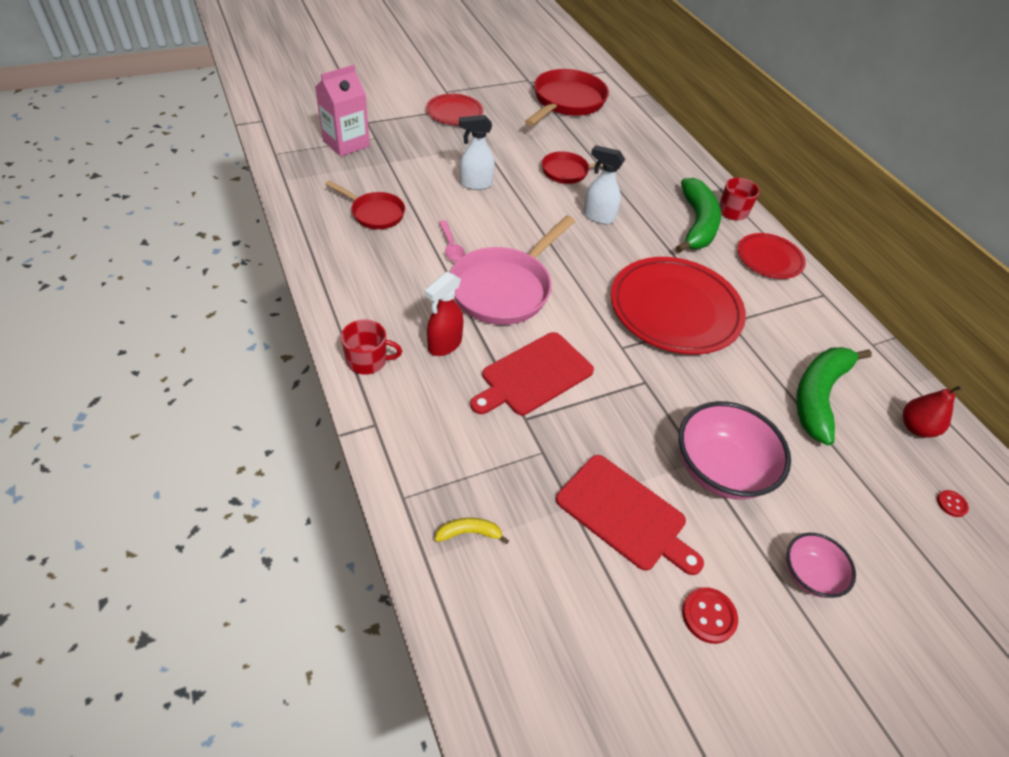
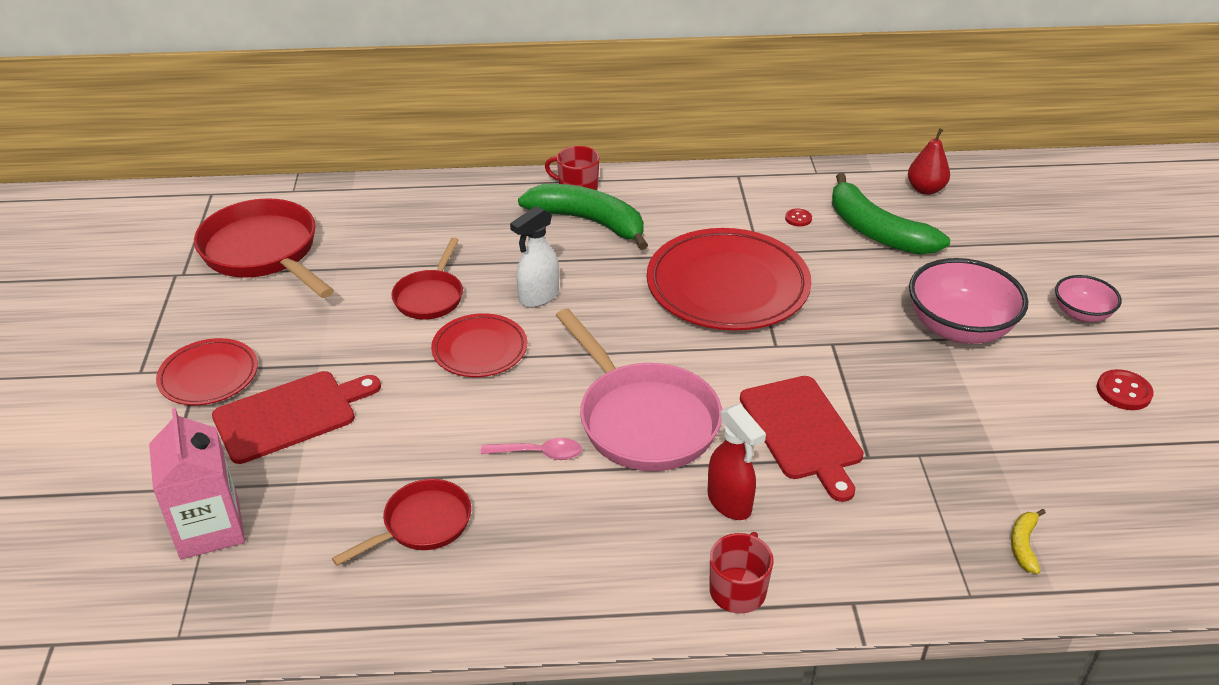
camera: 65 degrees left, 10 degrees down
(475, 184) = (408, 395): white spray bottle -> none
(625, 514) = (1008, 413): red cutting board -> red cutting board (290, 415)
(769, 259) = (670, 191): red plate -> red plate (480, 349)
(951, 504) = (1012, 205): red button -> red button (798, 218)

